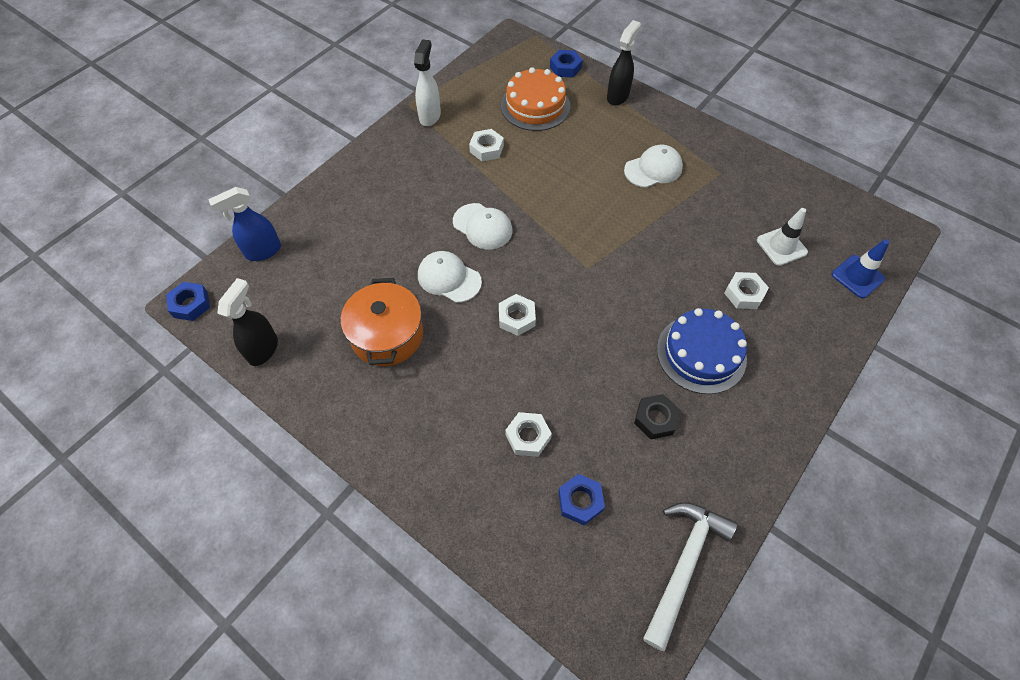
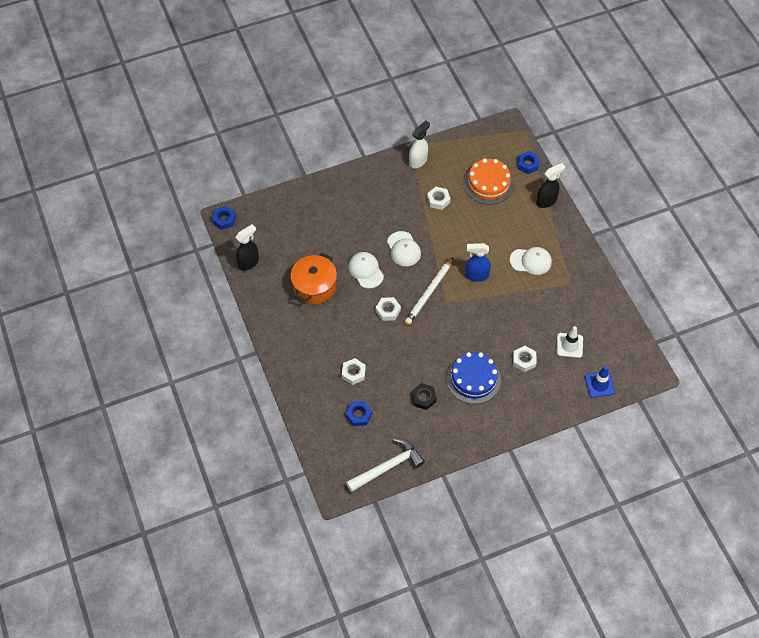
camera: 30 degrees right, 0 degrees up
(263, 251) = (275, 206): blue spray bottle -> blue spray bottle (476, 275)
(556, 266) = (429, 293): none -> white pencil

